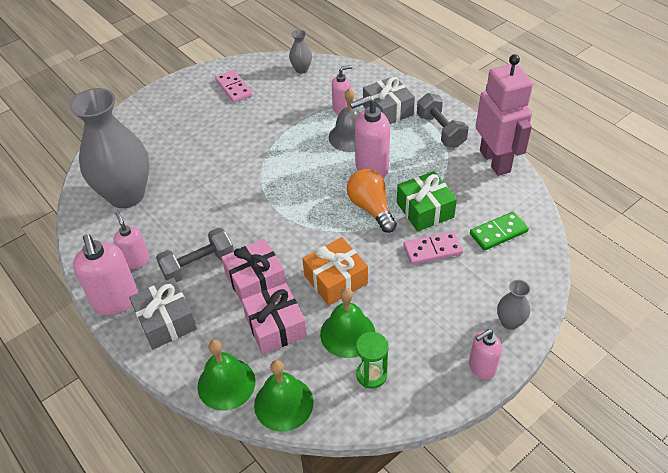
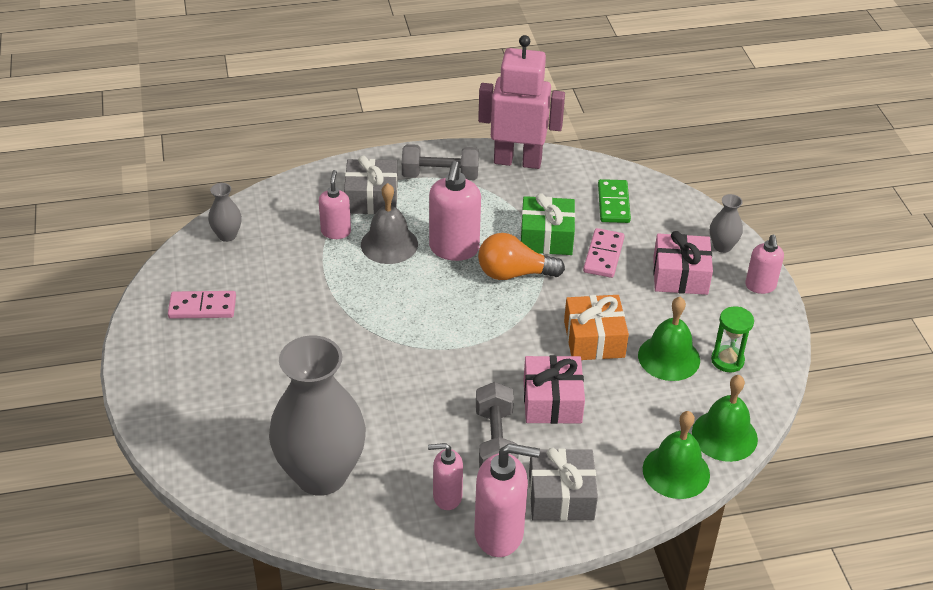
camera: 65 degrees left, 5 degrees down
(275, 326) = (626, 407): pink gift -> pink gift (680, 275)

